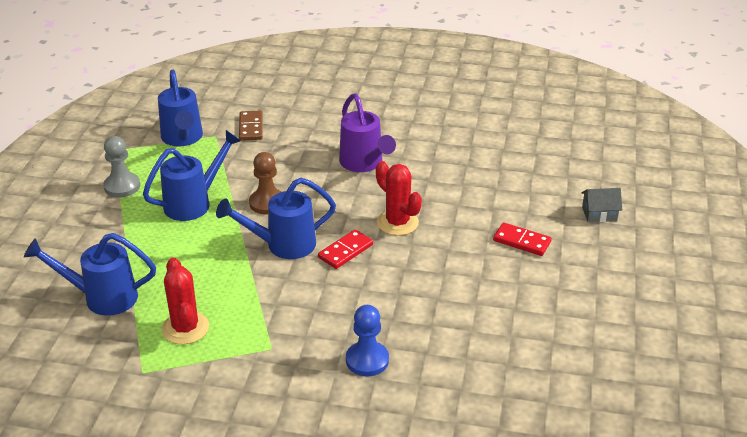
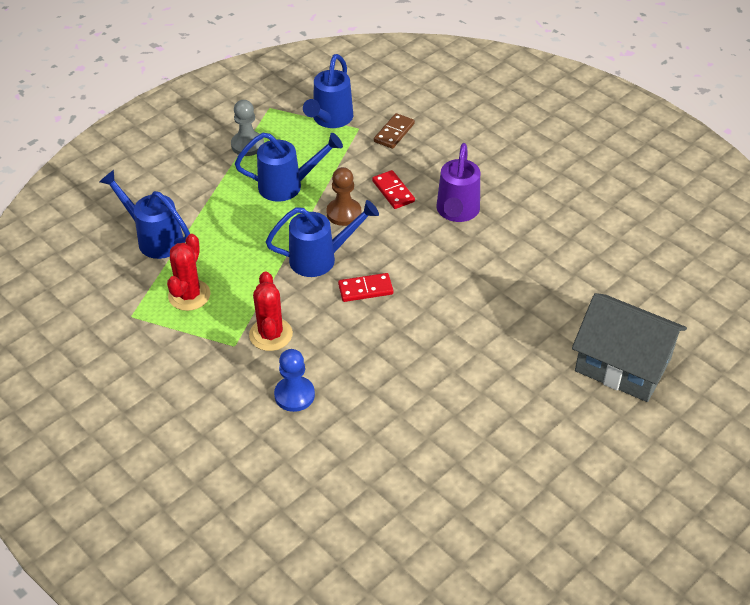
camera: 35 degrees right, 10 degrees up
(282, 245) = (321, 258): blue watering can -> blue watering can turned 150 degrees clockwise
(397, 223) = (432, 283): red cactus -> red cactus (271, 334)
(522, 241) = (523, 355): red domino -> red domino (393, 191)
(599, 214) = (622, 365): grey house -> grey house, size x2.41

